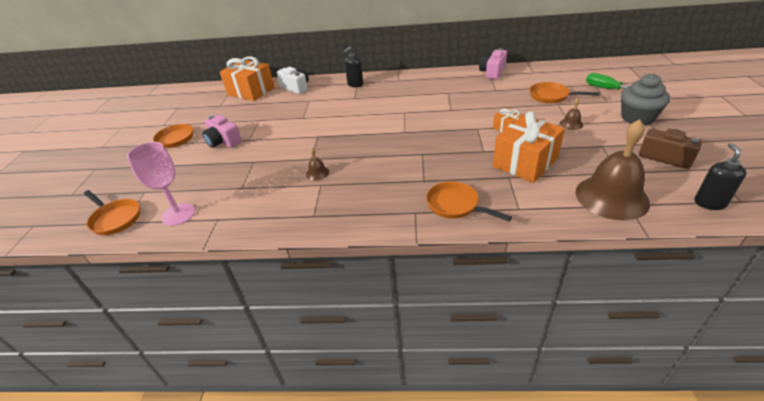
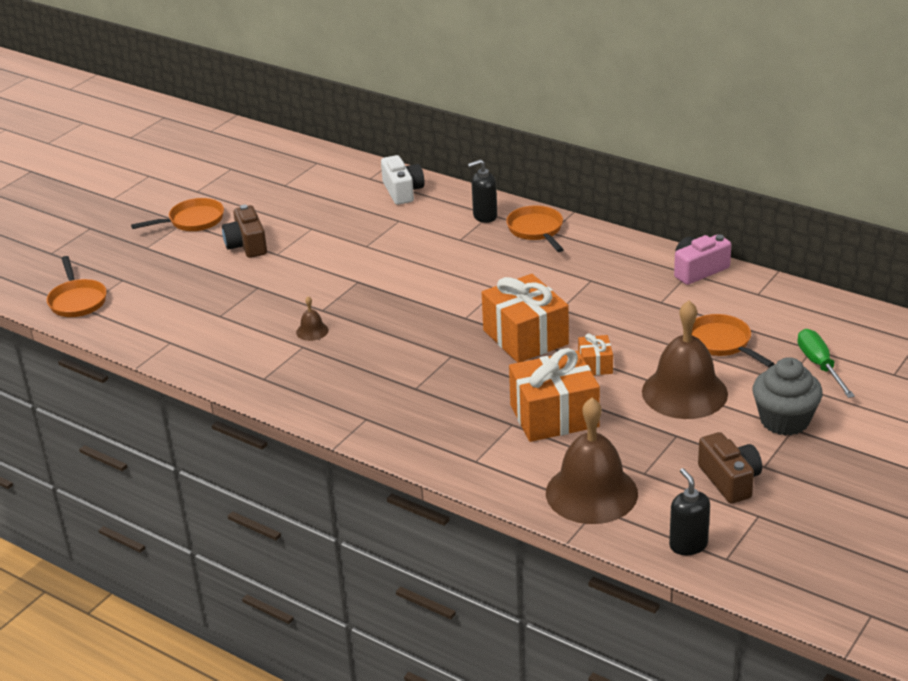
camera: 30 degrees right, 5 degrees down
(178, 214) = (138, 321): pink goblet -> none
(223, 141) = (247, 245): pink camera -> brown camera
(251, 91) = (340, 175): orange gift -> orange gift (525, 337)
(455, 205) = (415, 429): orange pan -> orange pan (536, 230)
(571, 124) = (684, 392): brown bell -> brown bell, size x2.44
(709, 203) = (688, 545): black soap dispenser -> black soap dispenser turned 60 degrees counterclockwise

